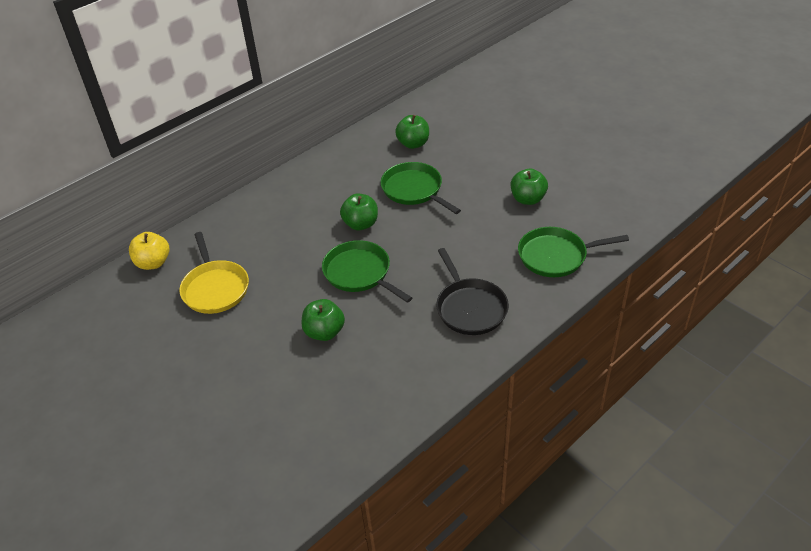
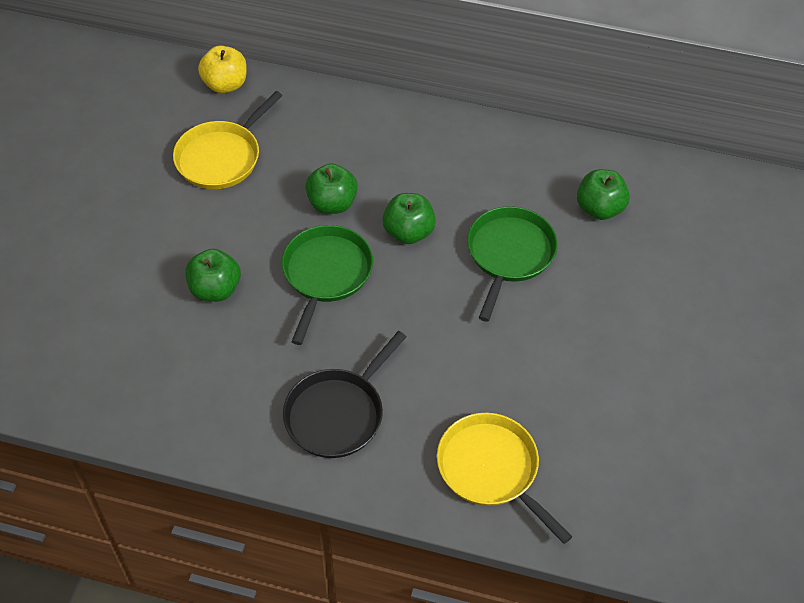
camera: 55 degrees right, 10 degrees up
(528, 199) = (582, 388): green apple -> green apple (332, 203)
(555, 256) = (491, 469): green pan -> yellow pan

